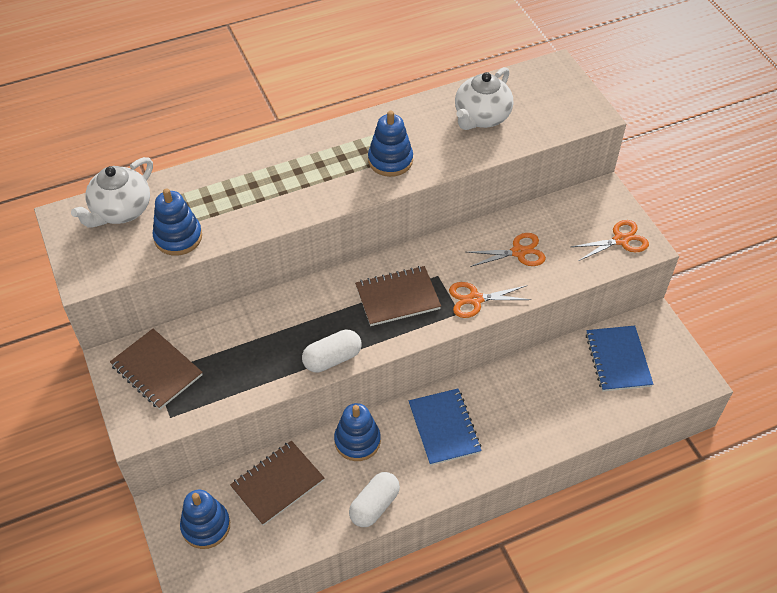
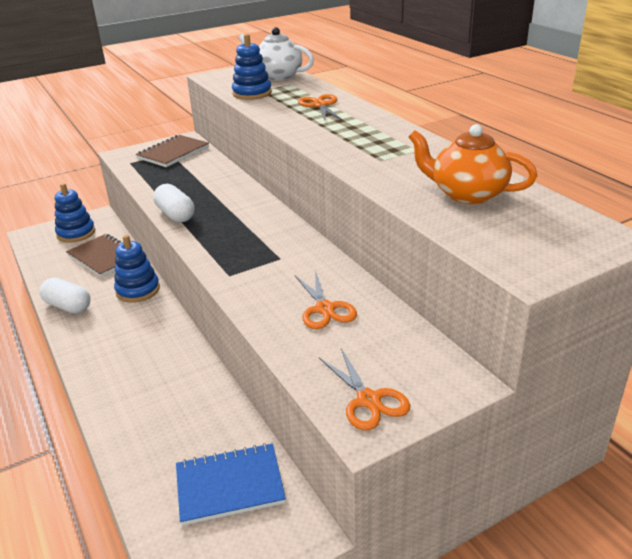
camera: 85 degrees right, 20 degrees down
(390, 160) = (369, 154): blue stacking toy -> none
(397, 297) = (248, 238): brown notebook -> none
(444, 428) = (143, 339): blue notebook -> none
(475, 299) = (248, 283): orange scissors -> orange scissors (320, 105)
(481, 117) = (467, 194): white teapot -> orange teapot

